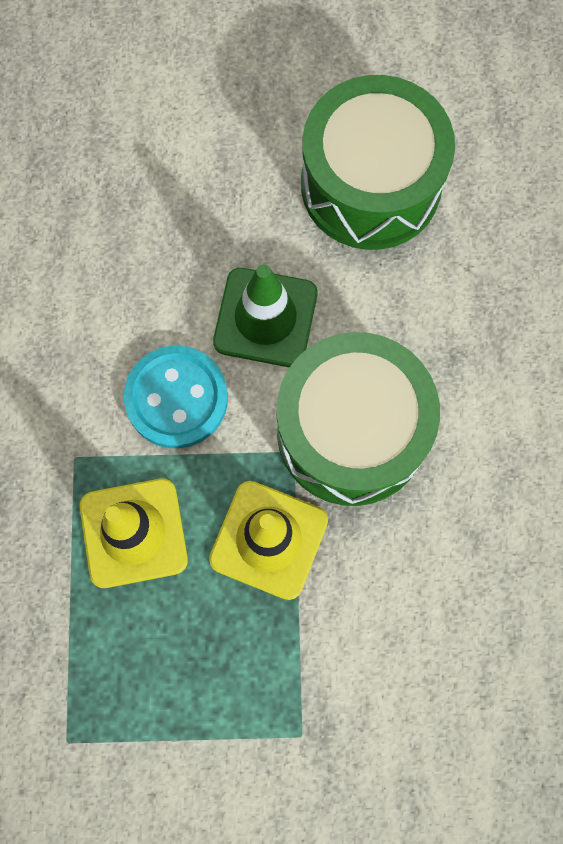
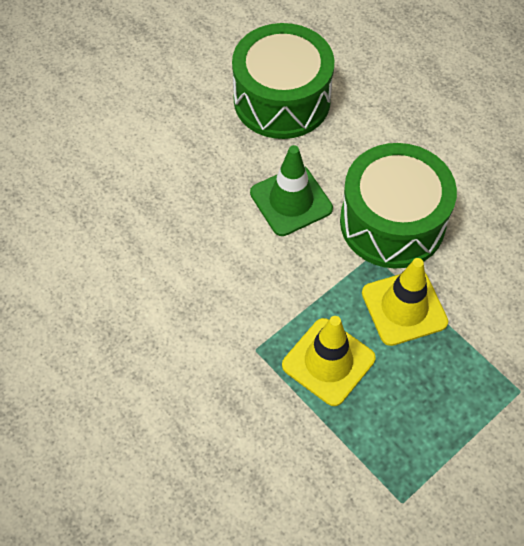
camera: 40 degrees left, 15 degrees down
(176, 398) = (283, 275): turquoise button -> none

